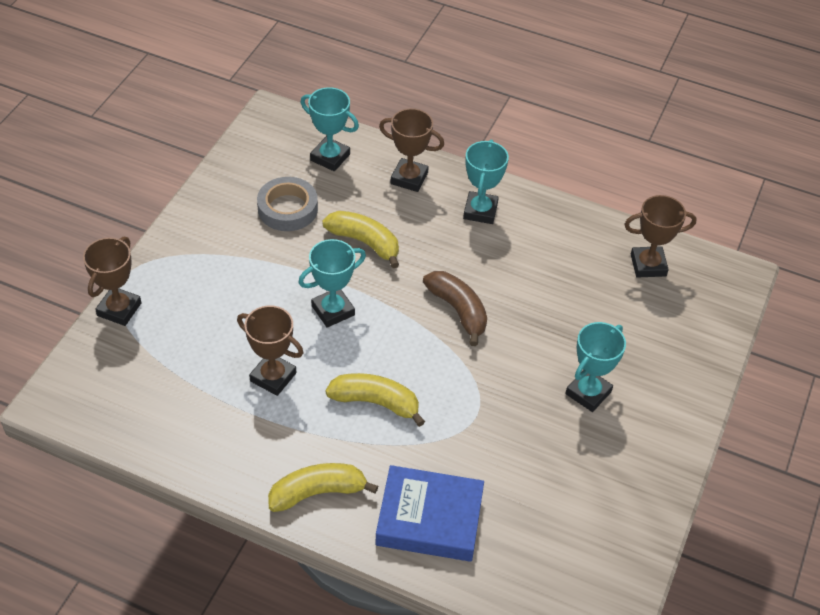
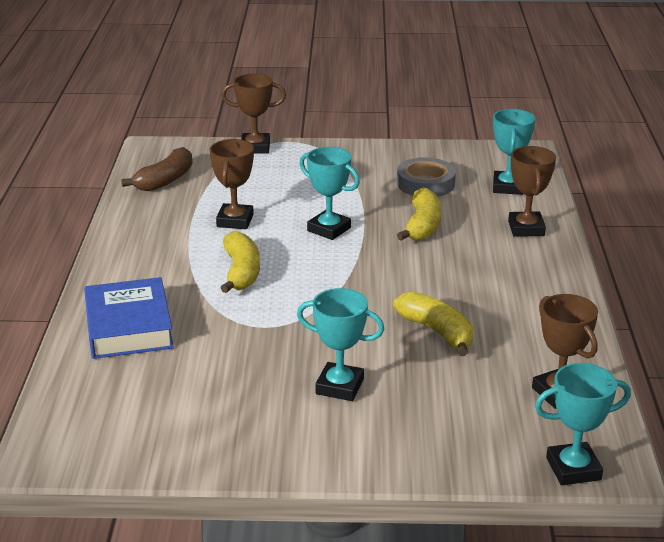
camera: 70 degrees right, 20 degrees down
(317, 492) = (128, 267): yellow banana -> yellow banana (437, 332)
(458, 310) = (384, 289): brown banana -> brown banana (165, 180)
(480, 211) = (525, 274): turquoise trophy -> turquoise trophy (573, 469)

